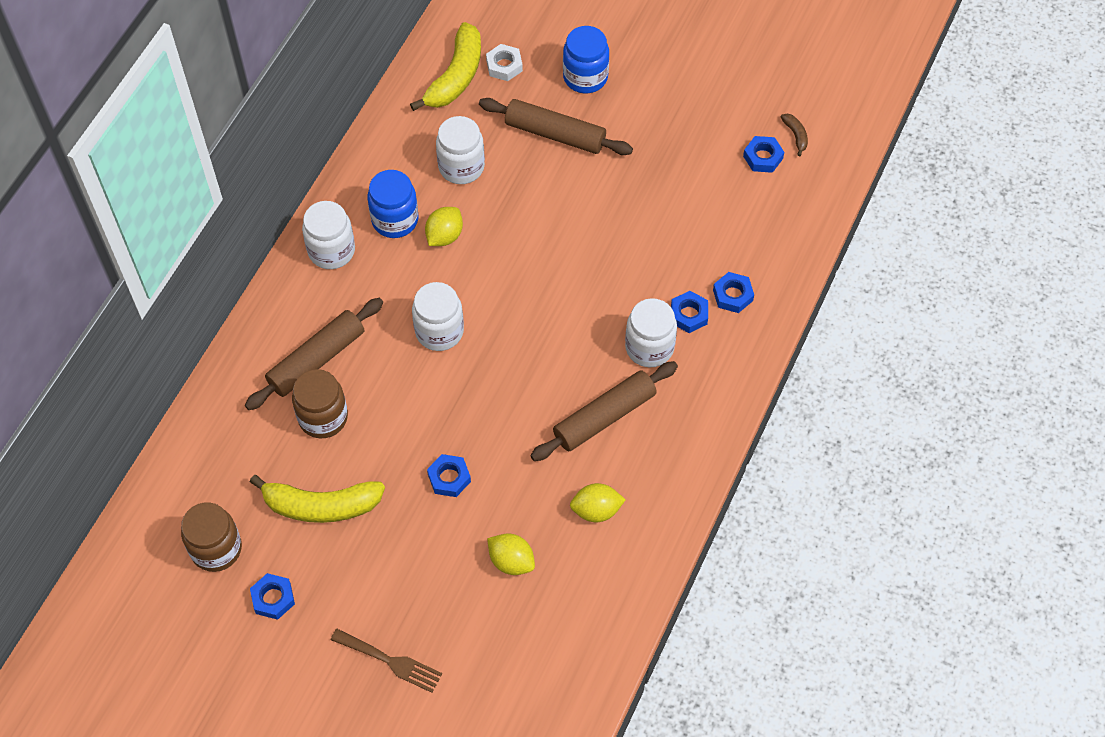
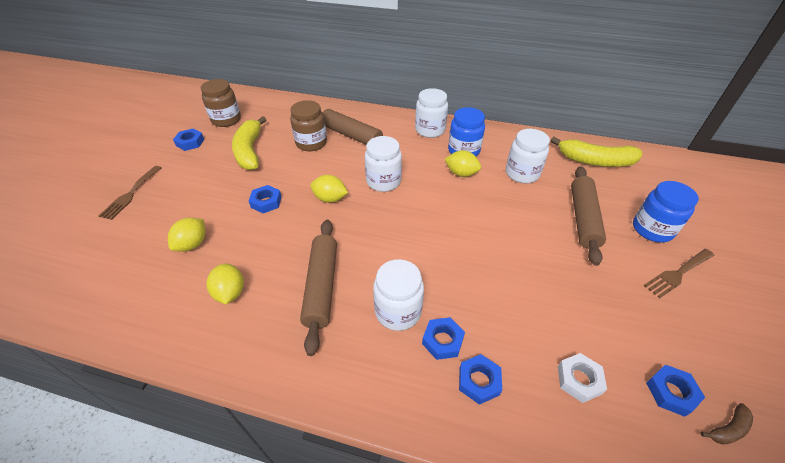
camera: 80 degrees right, 15 degrees down
(460, 399) = (330, 199): none -> yellow lemon
(504, 66) = (624, 182): white nut -> white nut (579, 380)
(604, 417) = (321, 286): brown rolling pin -> brown rolling pin turned 45 degrees clockwise
(648, 87) = (677, 274): none -> brown fork

